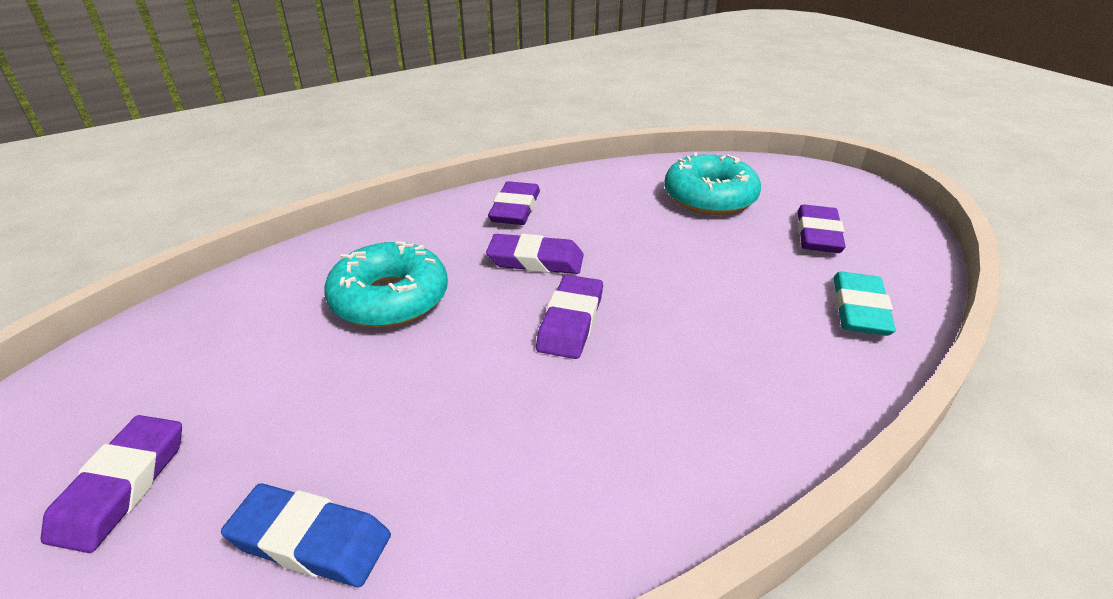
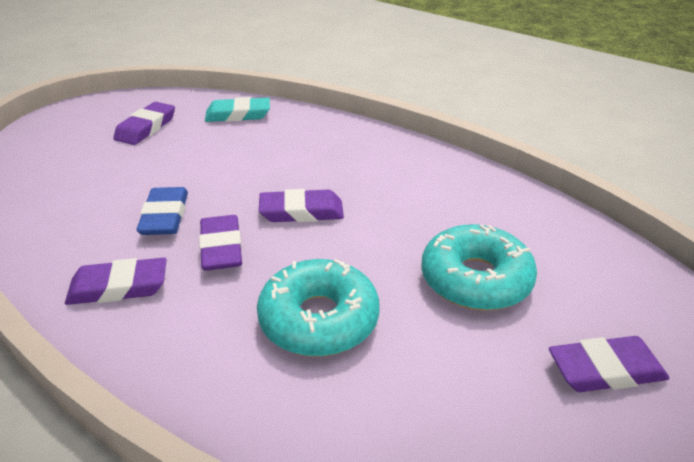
camera: 110 degrees left, 0 degrees up
(310, 540) = (547, 258): blue eraser -> blue eraser (165, 216)
(709, 197) = (84, 174): turquoise donut -> turquoise donut (475, 279)
(817, 234) = (146, 128): purple eraser -> purple eraser turned 60 degrees counterclockwise

